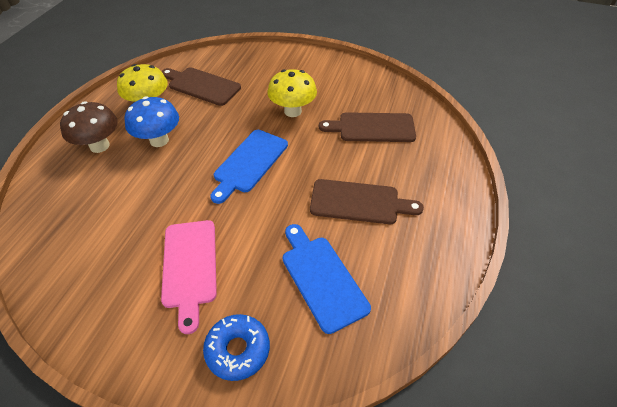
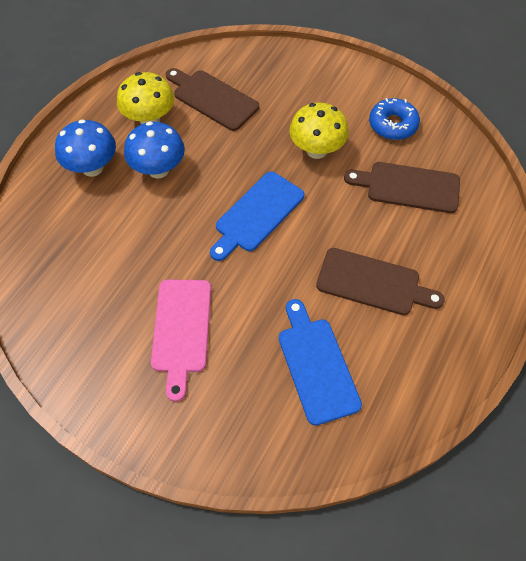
camera: 10 degrees right, 10 degrees up
(99, 146) = (92, 168): brown mushroom -> blue mushroom
(238, 350) = (221, 425): blue donut -> blue donut (393, 124)

